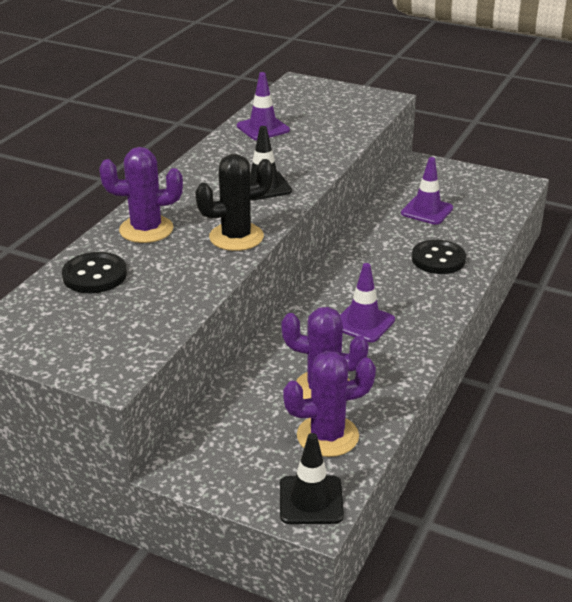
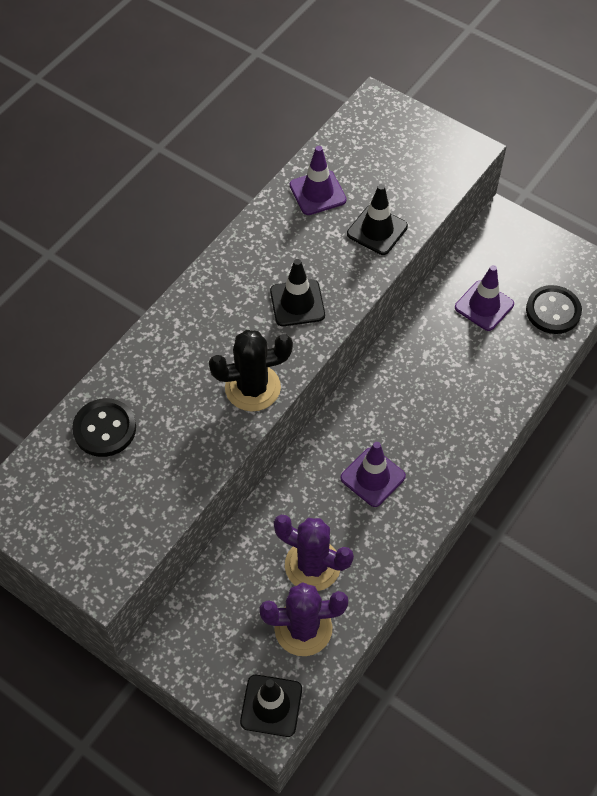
camera: 10 degrees right, 25 degrees up
(146, 229) = (164, 361): purple cactus -> none
(322, 143) = (377, 230): none -> black traffic cone
(438, 259) = (474, 389): black button -> black button (553, 311)

